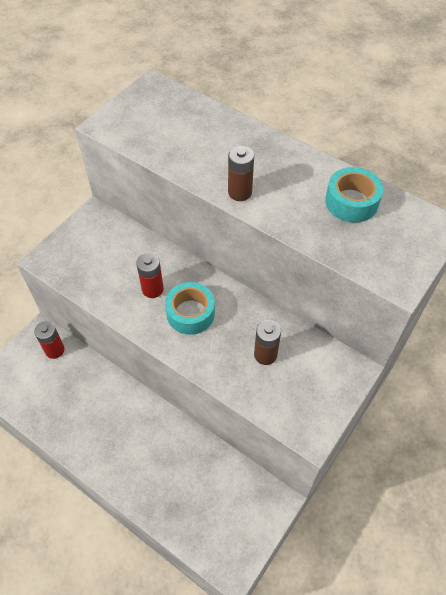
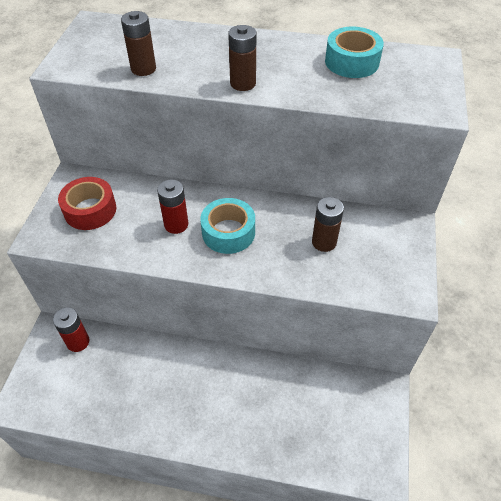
camera: 25 degrees left, 5 degrees down
(93, 249) = (90, 210): none -> red tape
(166, 149) = (143, 69): none -> brown battery

